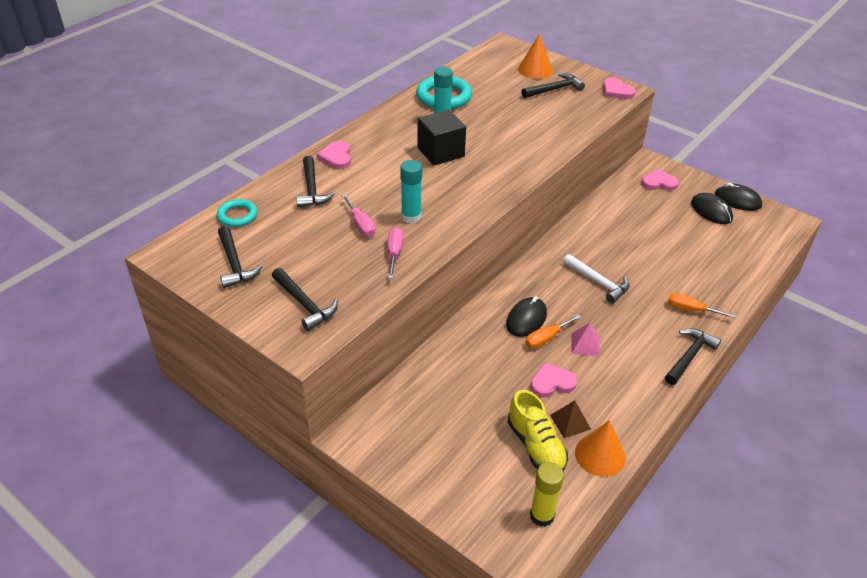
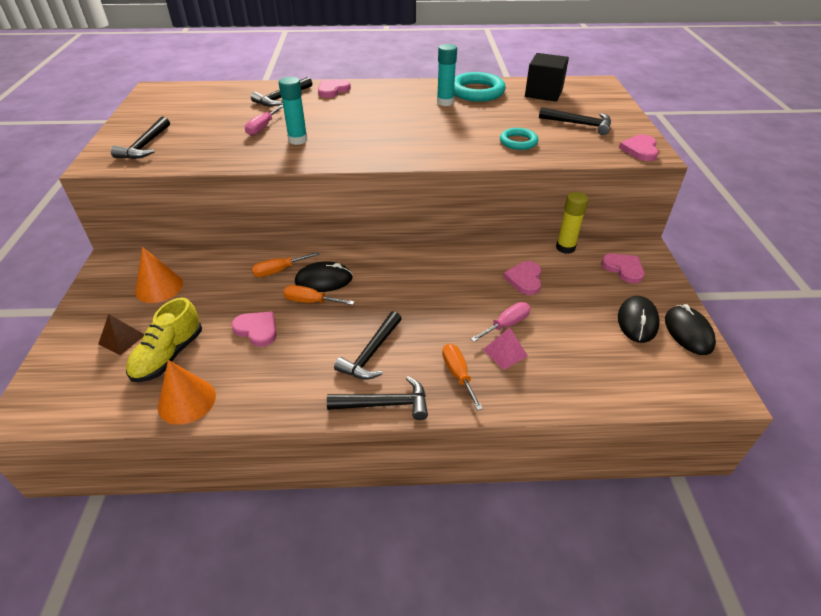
camera: 50 degrees right, 0 degrees up
(234, 264) = (166, 109): black hammer -> black hammer (371, 354)
(237, 215) = (220, 90): turquoise ring -> turquoise ring (518, 142)
(394, 253) = (243, 151): pink screwdriver -> pink screwdriver (506, 324)
(440, 152) = (400, 118): black cube -> black cube (543, 93)
(486, 337) = (278, 271): none -> orange screwdriver
(535, 70) = (591, 106): orange cone -> orange cone (159, 287)
(542, 516) = (84, 397): yellow glue stick -> yellow glue stick (565, 248)
(570, 422) = (215, 362): brown pyramid -> brown pyramid (122, 339)
(585, 344) = (327, 327): pink pyramid -> pink pyramid (505, 352)
(598, 282) = (421, 297): white hammer -> none
(627, 227) = (524, 279): none -> pink heart

